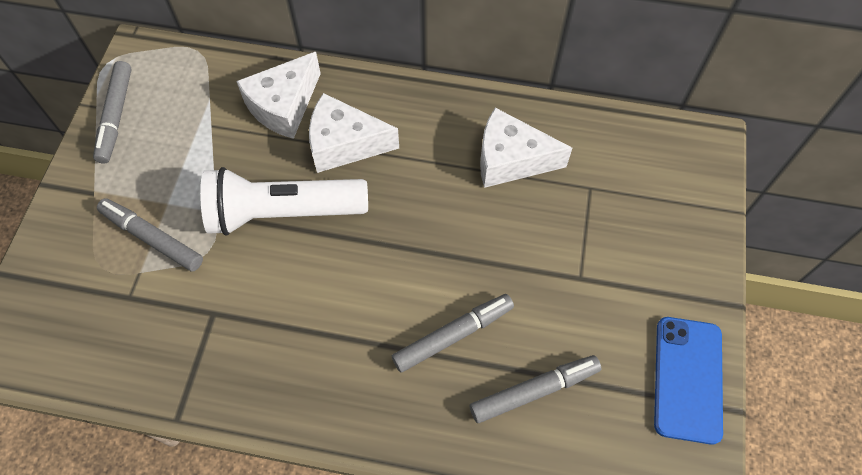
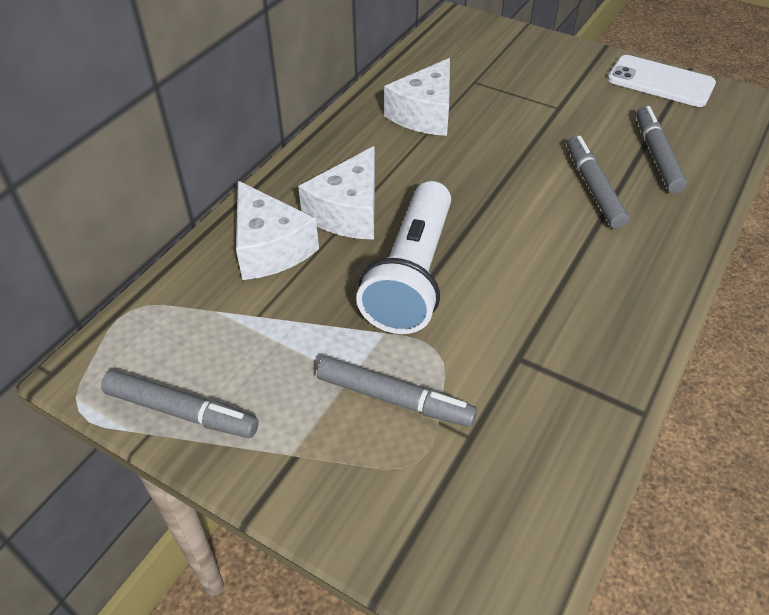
camera: 70 degrees left, 15 degrees down
(152, 238) = (395, 399): grey marker -> grey marker turned 120 degrees counterclockwise
(688, 379) = (660, 82): blue phone -> white phone

